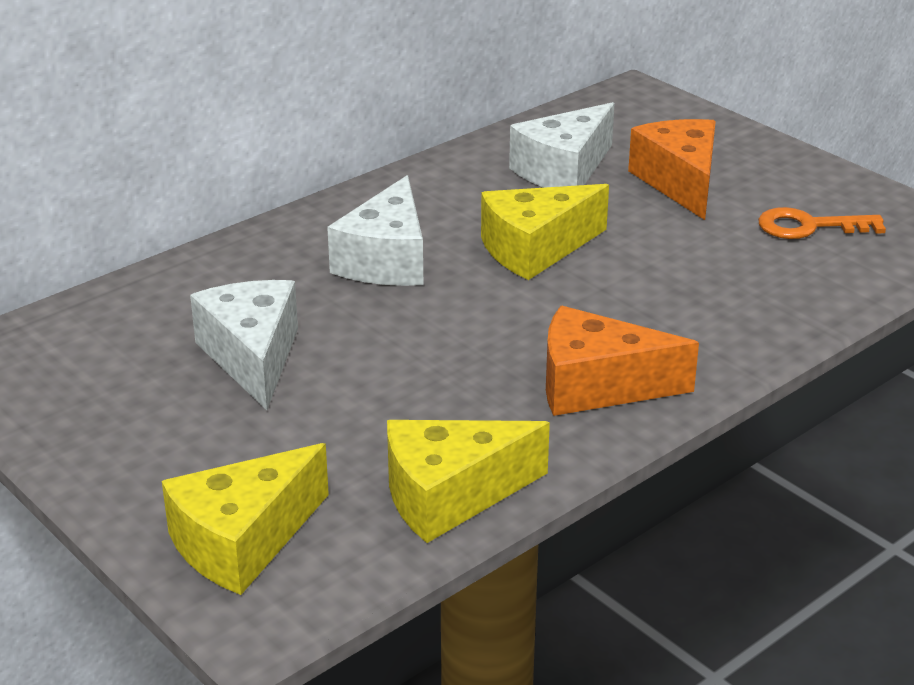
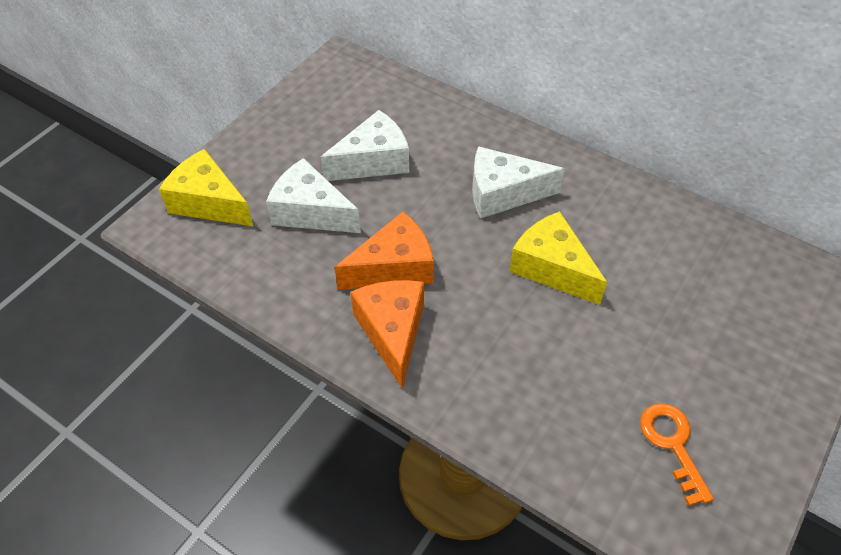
camera: 75 degrees right, 20 degrees up
(450, 496) = (262, 279): yellow cheese -> none
(564, 170) = (677, 264): white cheese -> white cheese (310, 212)
(680, 182) = (699, 342): orange cheese -> orange cheese (394, 267)

